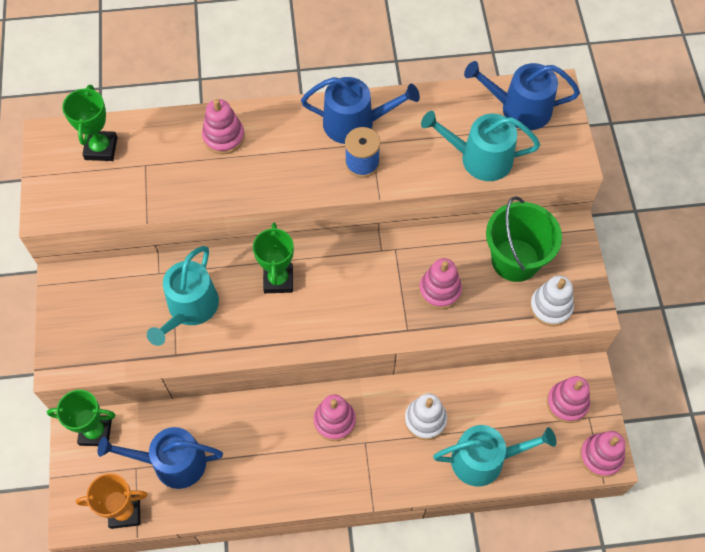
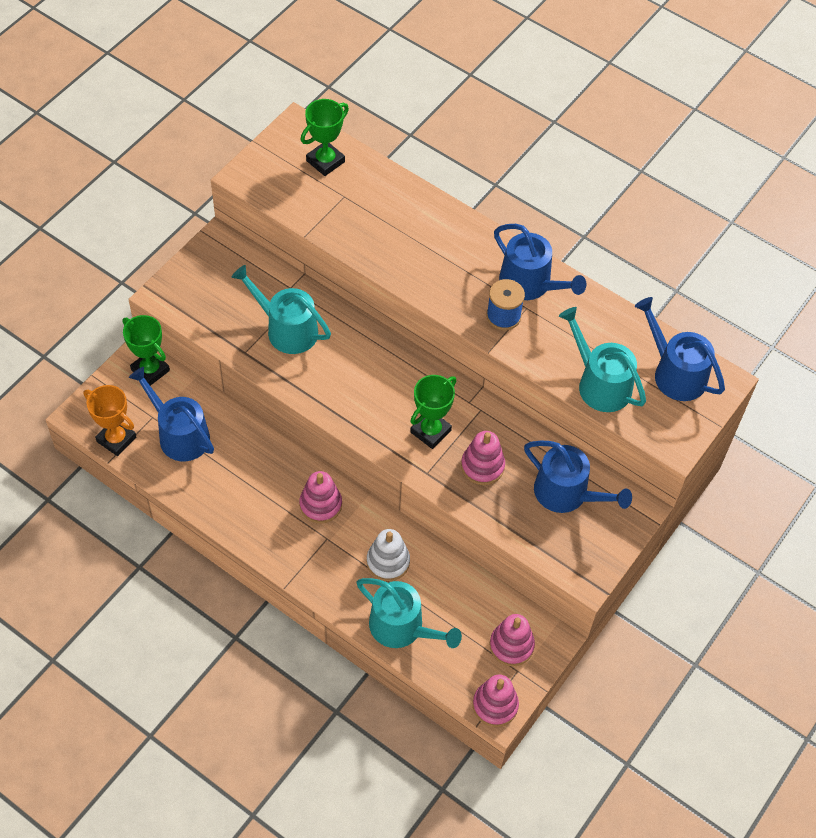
camera: 40 degrees right, 5 degrees down
(190, 308) = (287, 329): turquoise watering can -> turquoise watering can turned 60 degrees clockwise
(224, 137) = (420, 219): pink stacking toy -> none
(278, 280) = (369, 361): green trophy -> green trophy (430, 431)
(515, 260) = (566, 493): green bucket -> blue watering can
(550, 307) = (556, 549): white stacking toy -> none

